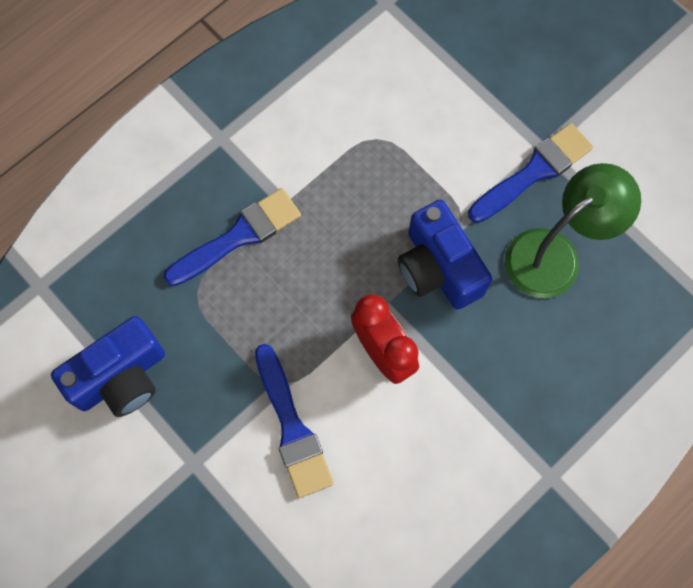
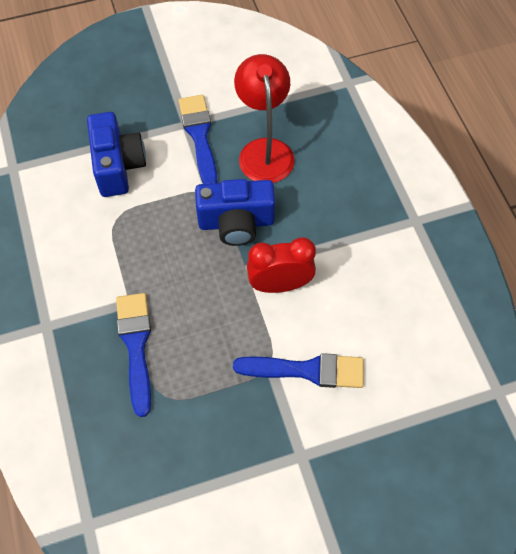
camera: 65 degrees left, 10 degrees down
(121, 377) = (204, 485): blue camera -> blue camera (118, 166)
(555, 254) = (264, 150): green lamp -> red lamp

